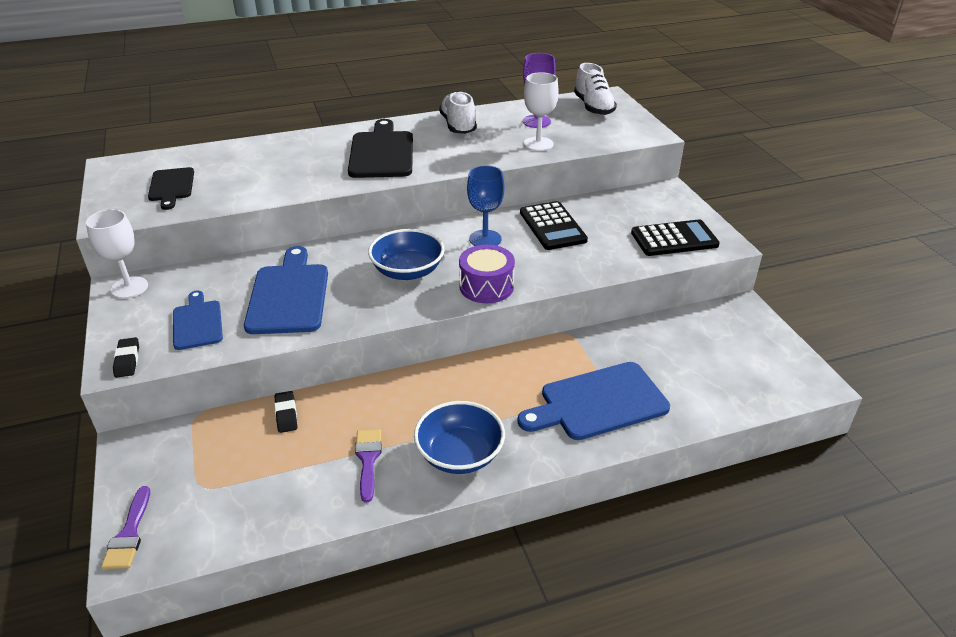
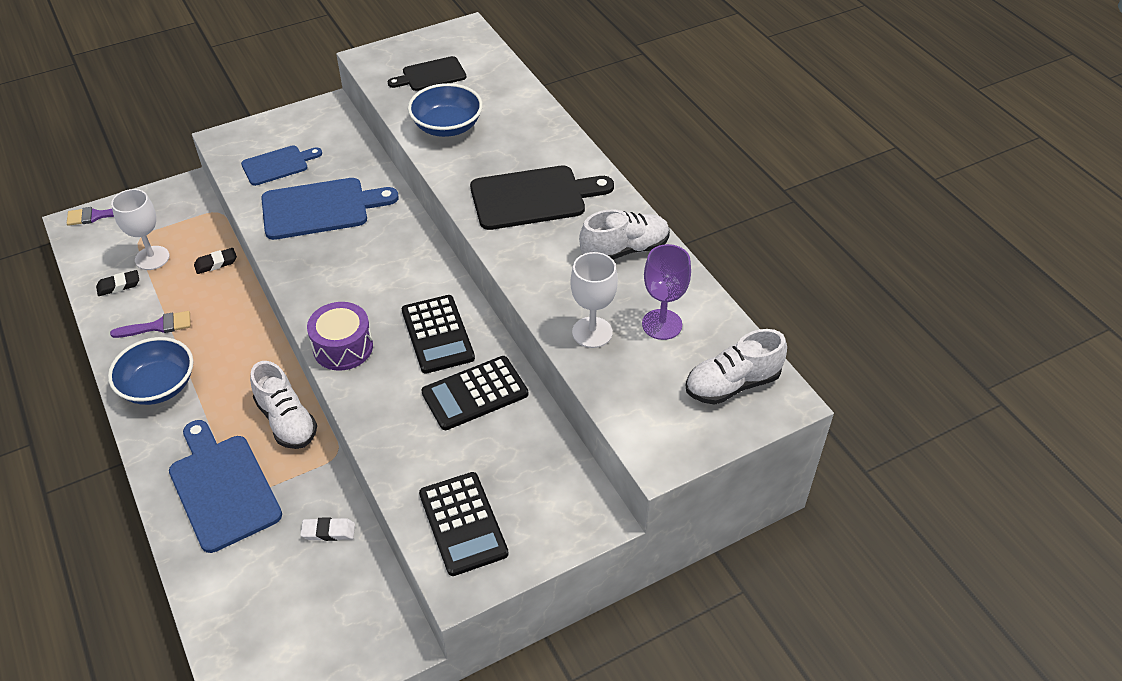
camera: 80 degrees right, 10 degrees up
(127, 360) = (229, 143): black eraser -> black eraser (119, 285)
(129, 287) = (328, 112): white goblet -> white goblet (152, 258)
(407, 271) = (367, 281): blue bowl -> blue bowl (447, 127)
(485, 239) = (437, 334): blue goblet -> black calculator
(525, 362) = (286, 421): none -> white shoe
(647, 339) = (328, 531): none -> white eraser

